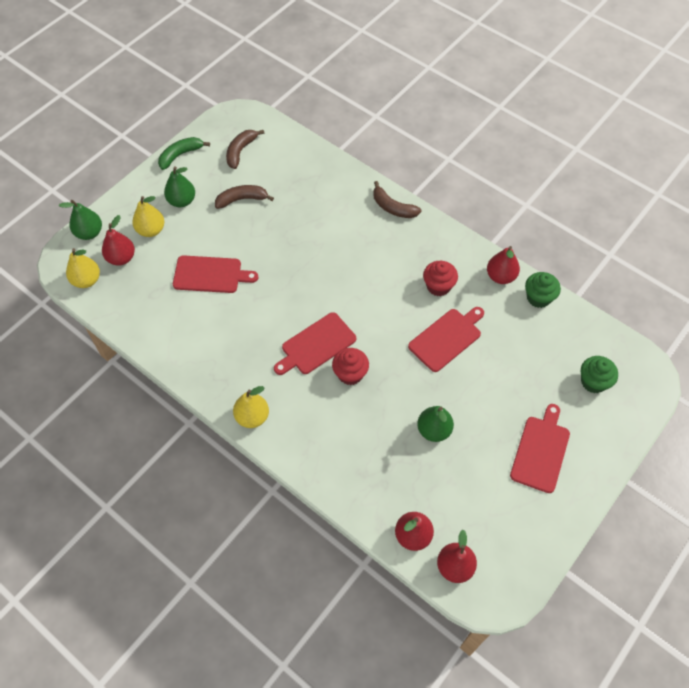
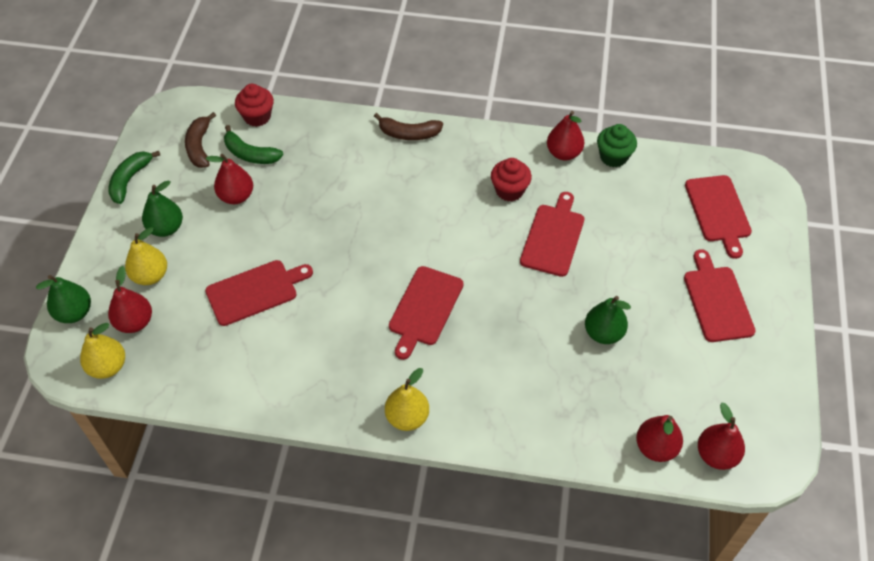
camera: 30 degrees left, 5 degrees down
(242, 199) = (236, 196): brown banana -> red pear
(271, 172) = (250, 154): none -> green banana
(350, 374) = (481, 320): red cupcake -> red cupcake (257, 117)
(593, 382) = (718, 211): green cupcake -> red cutting board

